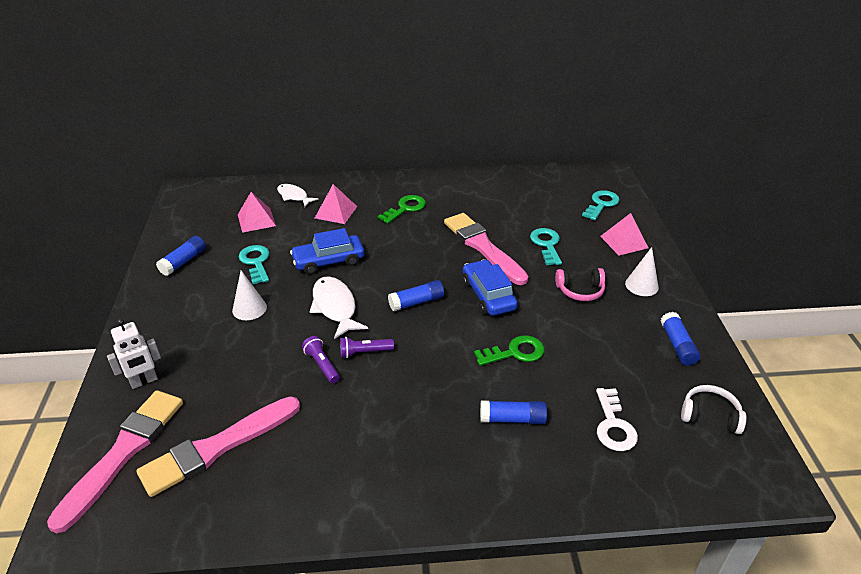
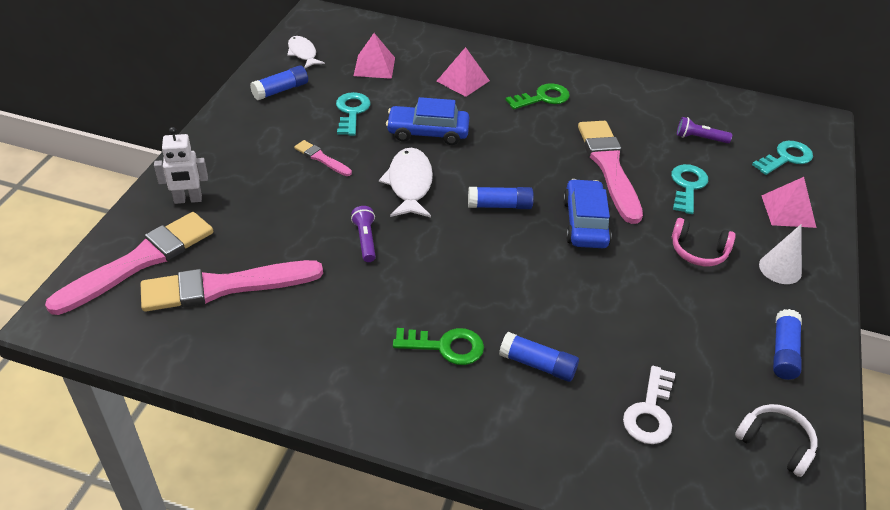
camera: 20 degrees right, 5 degrees up
(249, 308) = (321, 158): white cone -> pink brush
(294, 196) = (426, 51): white fish -> white fish (303, 53)
(364, 352) = (416, 241): purple flashlight -> purple flashlight (700, 138)
(515, 352) = (580, 295): green key -> green key (445, 346)

